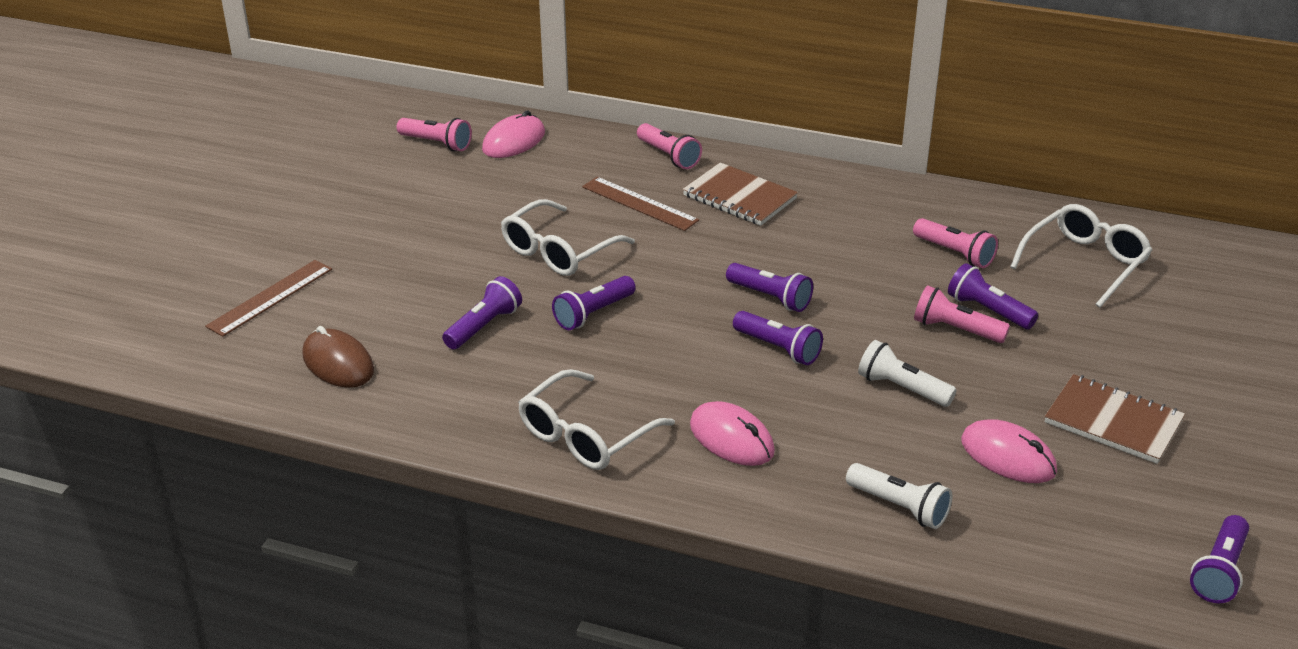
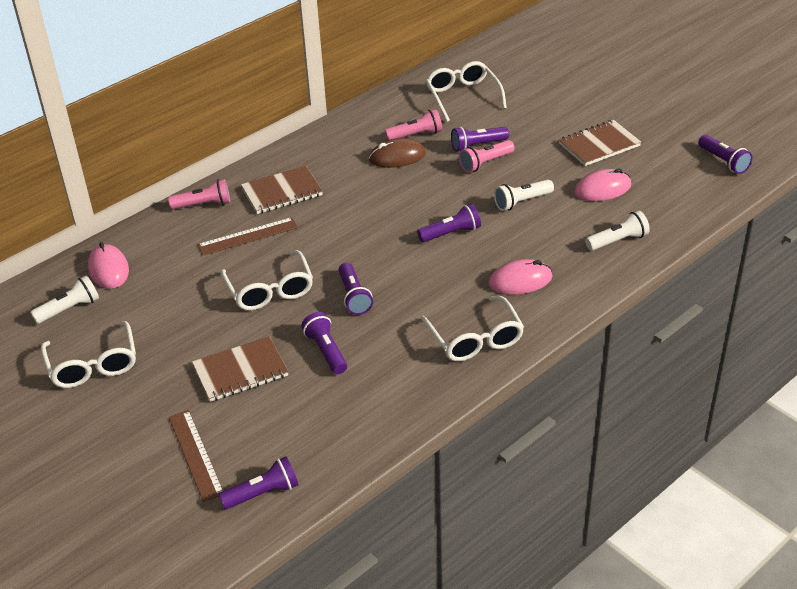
camera: 60 degrees left, 5 degrees up
(338, 363) = (309, 436): brown mouse -> brown mouse (397, 157)
(364, 188) = (93, 365): none -> white glasses
(412, 280) = (240, 371): none -> brown notebook
(437, 143) = (69, 309): pink flashlight -> white flashlight
(770, 297) = (399, 218): purple flashlight -> purple flashlight (263, 493)

